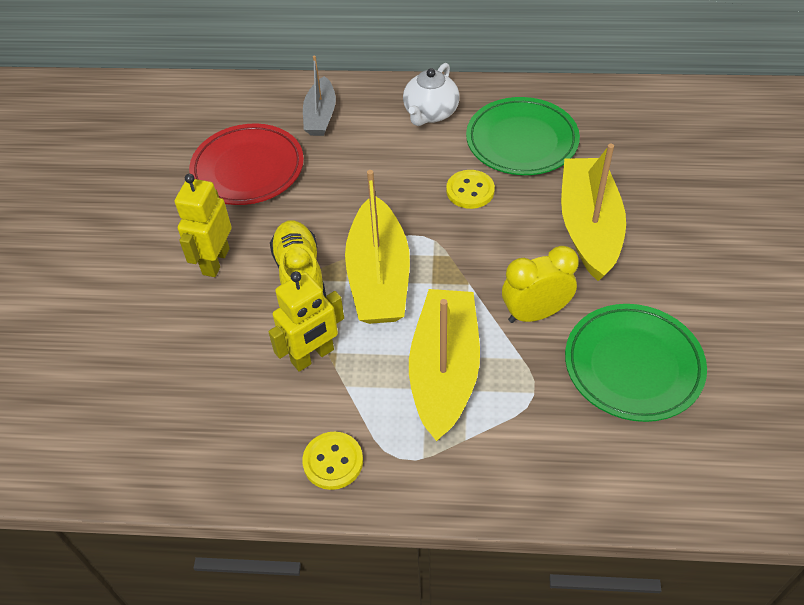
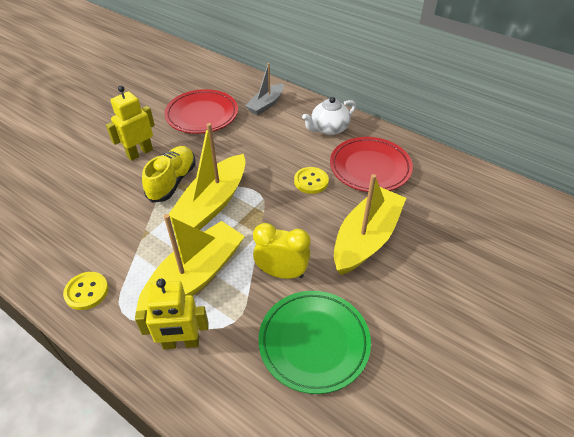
camera: 30 degrees right, 5 degrees down
(313, 356) = (135, 227): yellow robot -> yellow robot (181, 343)
(521, 141) = (370, 168): green plate -> red plate

